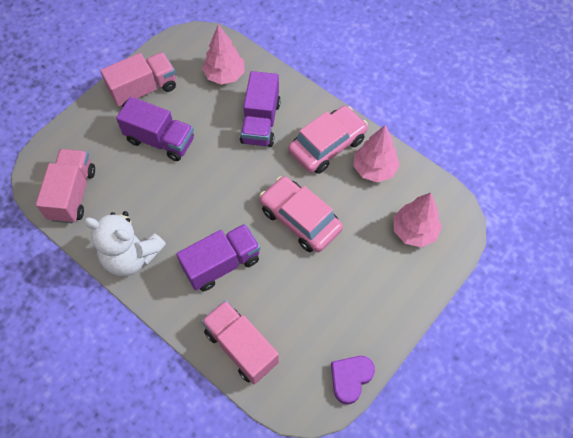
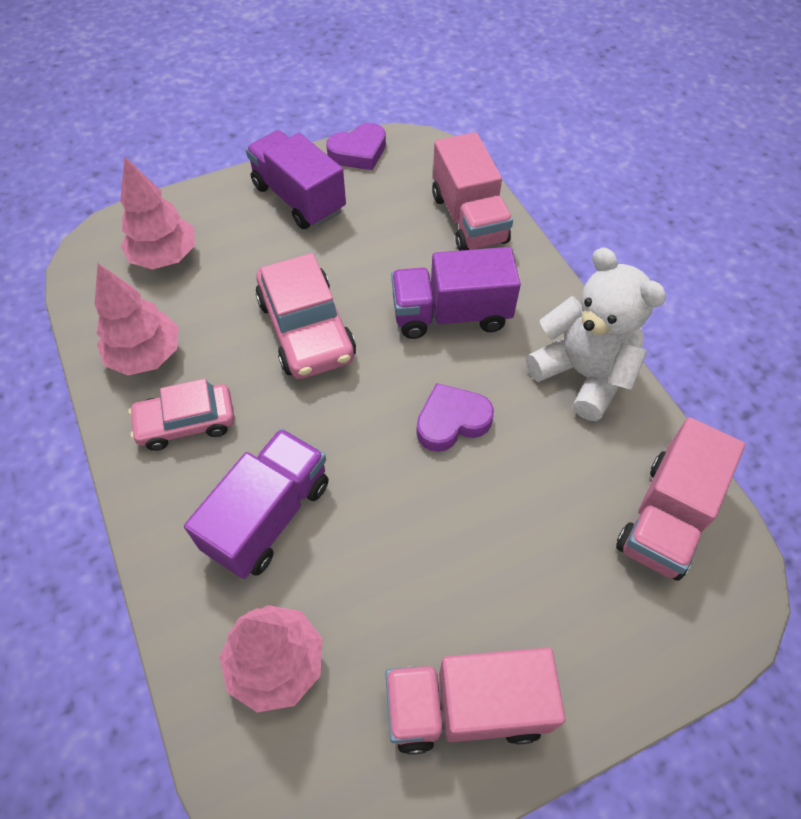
camera: 155 degrees left, 5 degrees down
(160, 140) = (472, 560): purple truck -> purple truck (298, 198)
(195, 199) = (451, 421): none -> purple heart
(327, 145) = (186, 422): pink car -> pink car, size x0.66

